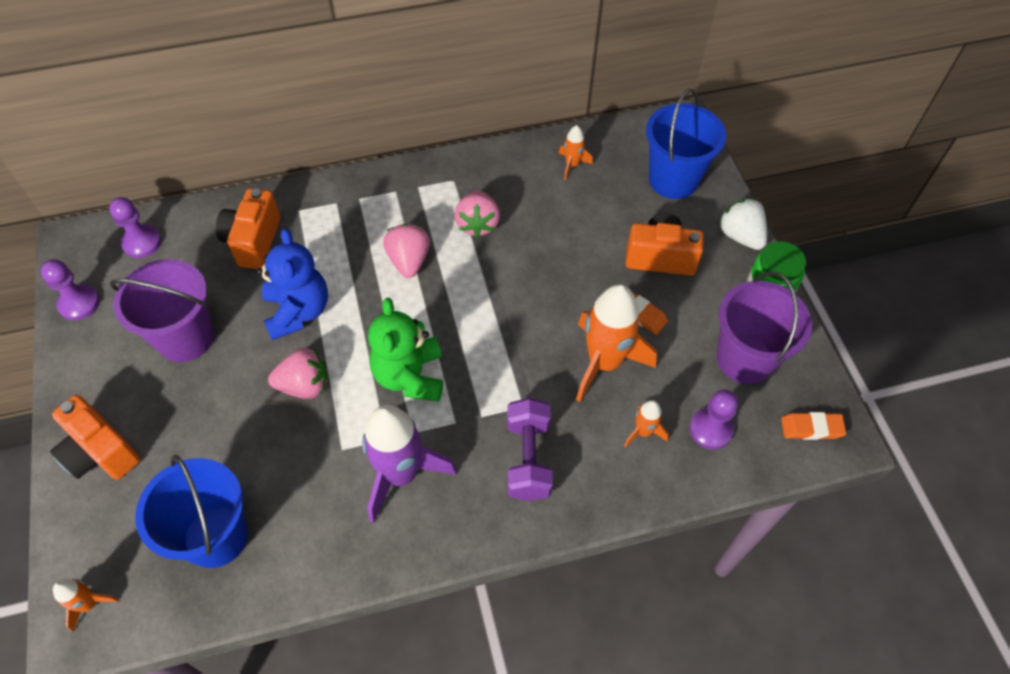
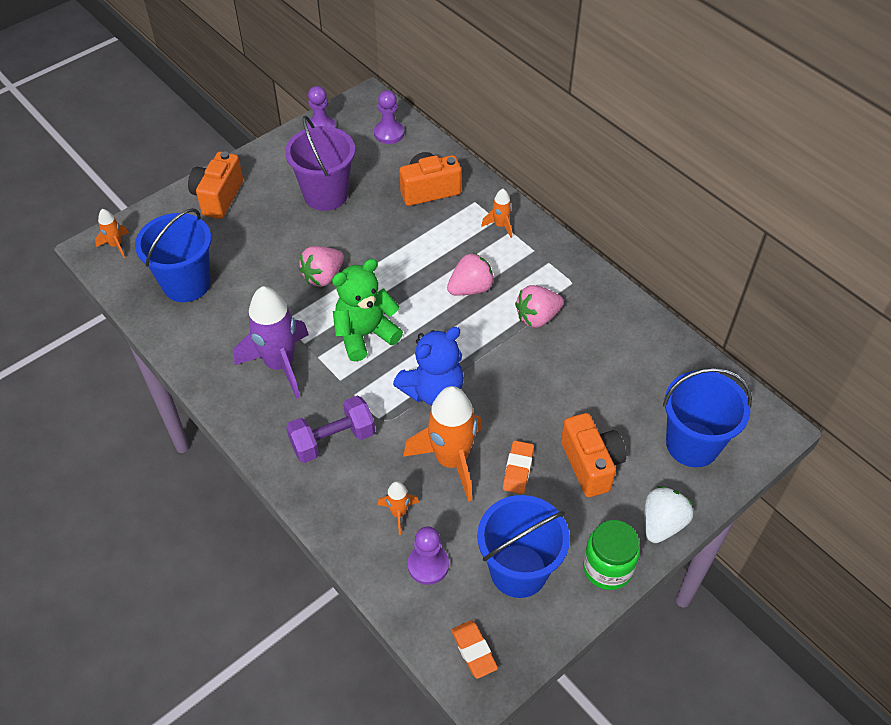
camera: 65 degrees right, 5 degrees down
(298, 311) = (383, 244): blue teddy bear -> blue teddy bear (433, 390)
(304, 385) = (323, 276): pink strawberry -> pink strawberry turned 75 degrees clockwise
(572, 165) = (651, 358): orange rocket -> orange rocket (500, 225)
(744, 359) = (518, 570): purple bucket -> blue bucket

